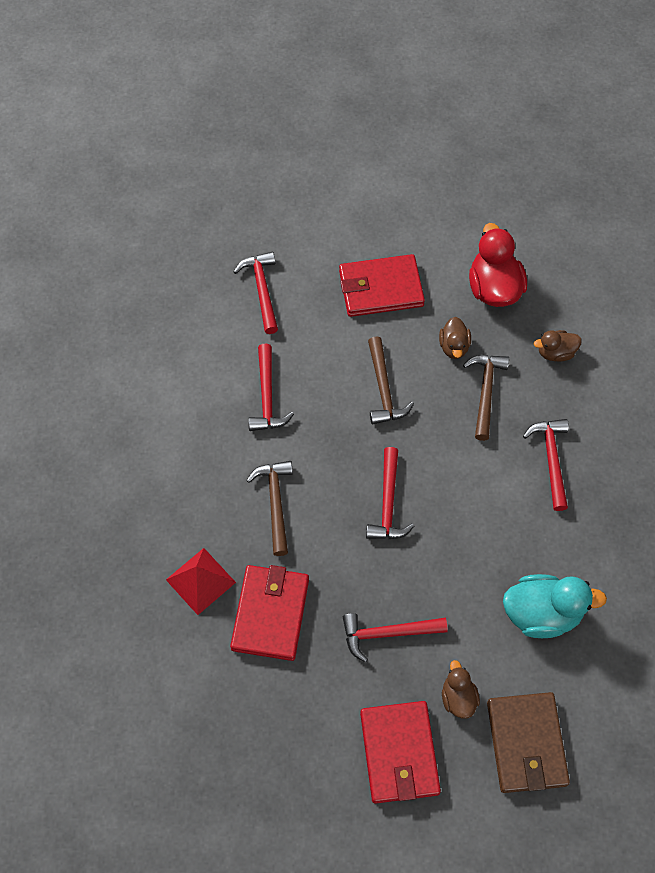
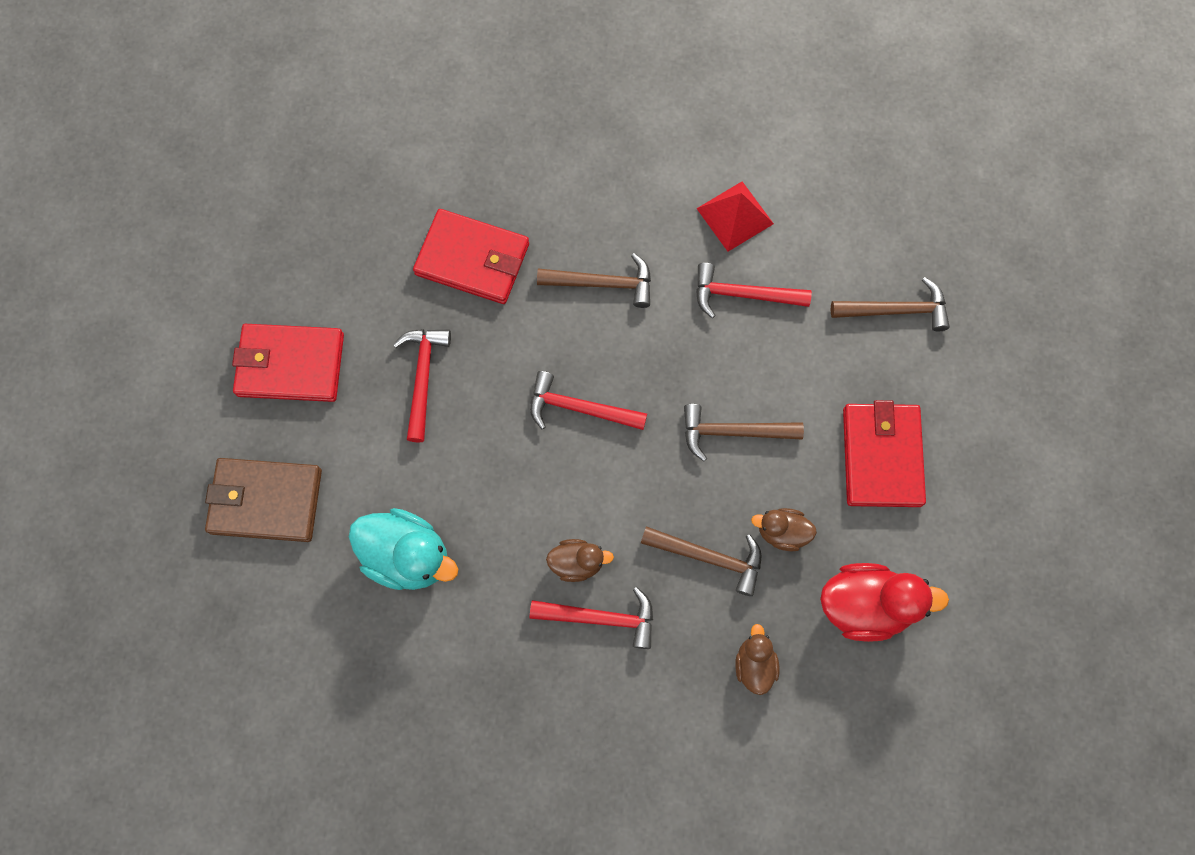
camera: 100 degrees right, 10 degrees up
(201, 581) = (525, 194): red pyramid -> red pyramid (735, 216)
(262, 290) = (896, 310): red hammer -> brown hammer
(458, 697) = (334, 439): brown duck -> brown duck (577, 562)
(542, 613) = (407, 556): turquoise duck -> turquoise duck turned 75 degrees counterclockwise

